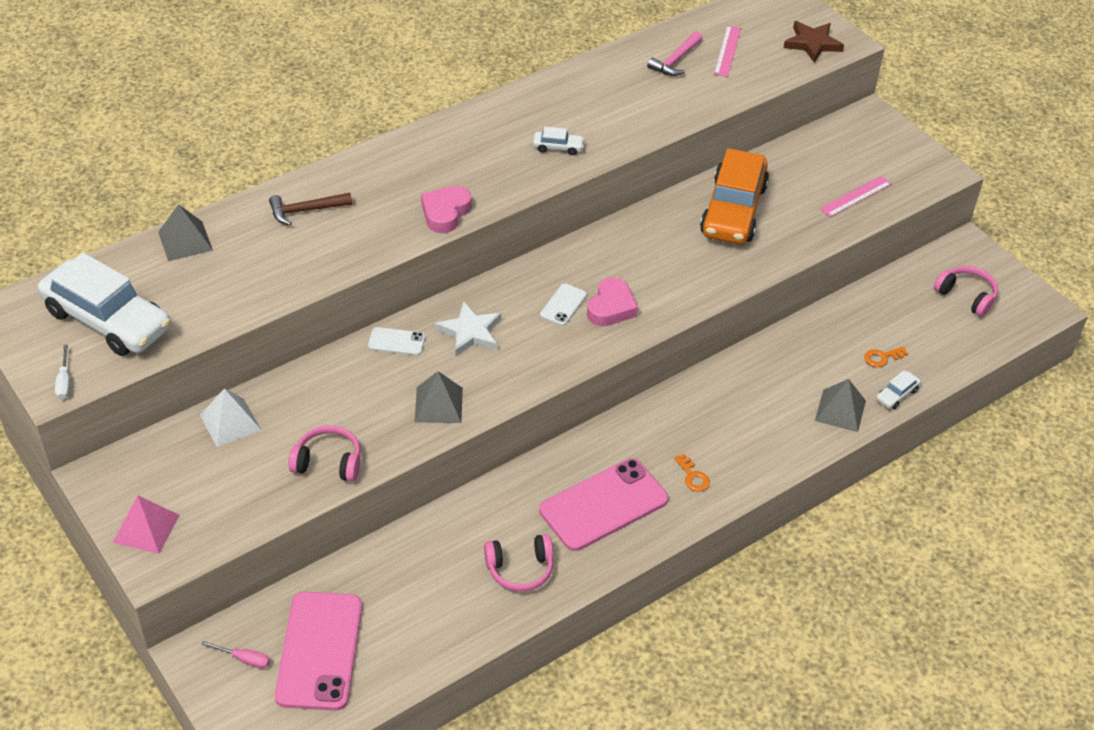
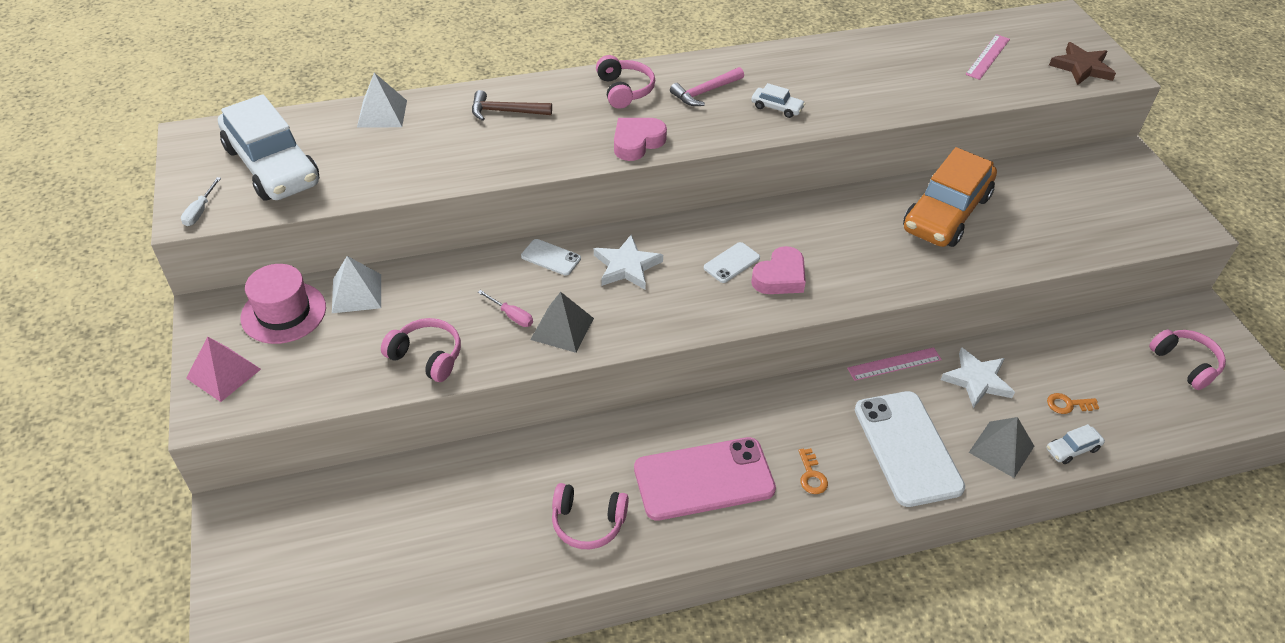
camera: 20 degrees right, 0 degrees up
(170, 458) = (283, 312): none -> pink hat
(185, 241) = (382, 113): grey pyramid -> white pyramid
(244, 659) = (273, 533): pink screwdriver -> pink screwdriver (511, 316)
(319, 651) = (348, 547): pink phone -> none
(408, 162) = (624, 90): none -> pink headphones
(675, 60) = (930, 55): pink hammer -> pink hammer (705, 92)
(763, 431) = (907, 448): none -> white phone
(802, 356) = (977, 380): none -> white star
(856, 196) = (1085, 229): pink ruler -> pink ruler (894, 364)

